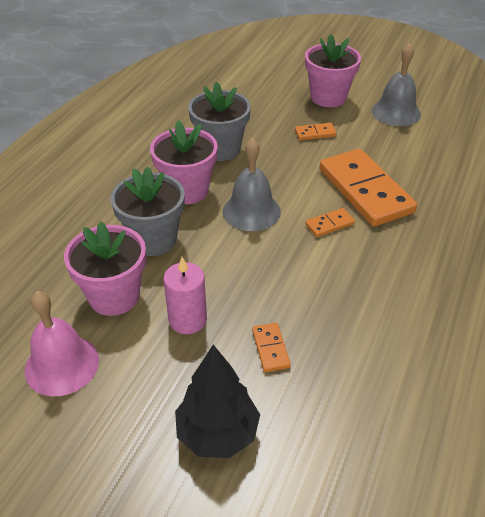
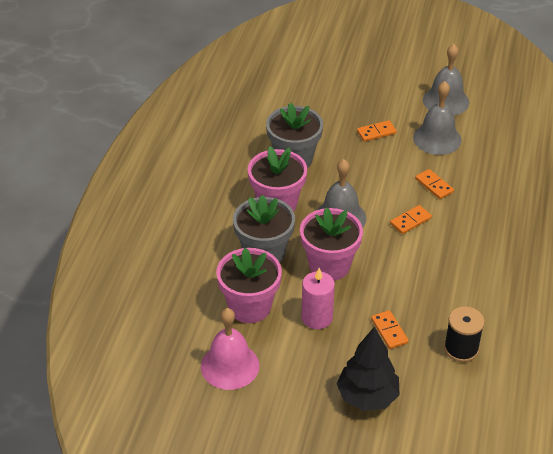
camera: 10 degrees left, 0 degrees up
(328, 97) = (379, 91): pink flower pot -> pink flower pot (329, 266)
(356, 385) = (461, 349): none -> black spool
(365, 190) = (434, 185): orange domino -> orange domino, size x0.42
(379, 145) = (437, 138): none -> grey bell

